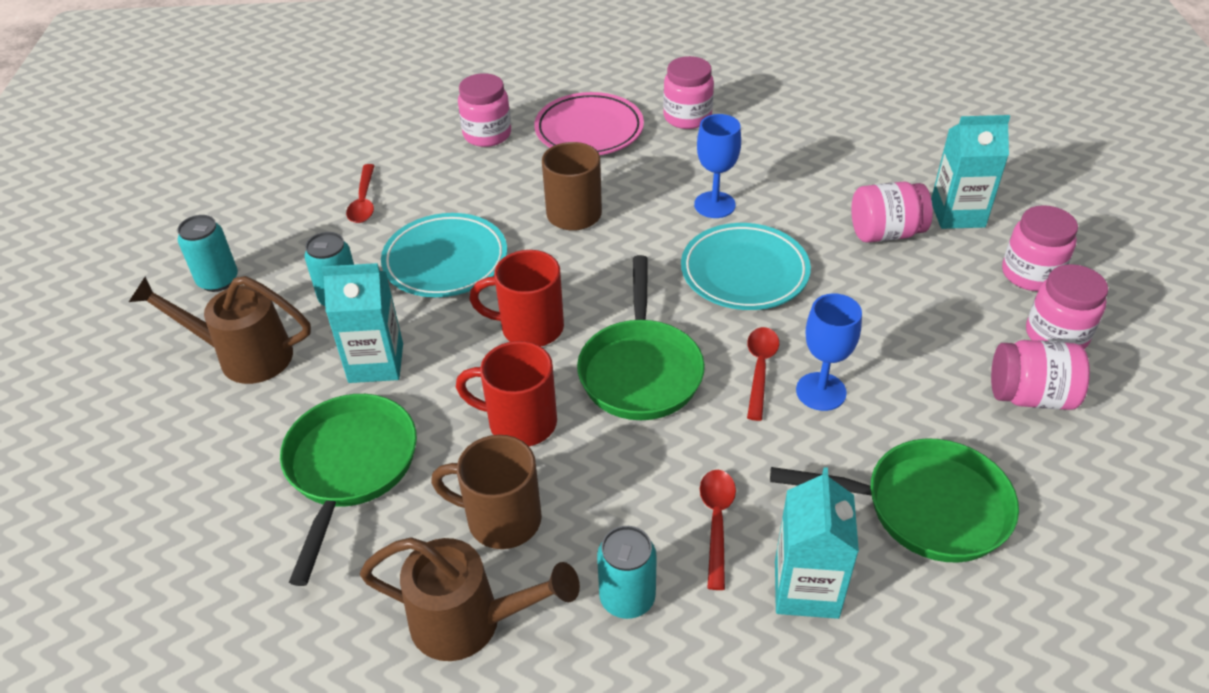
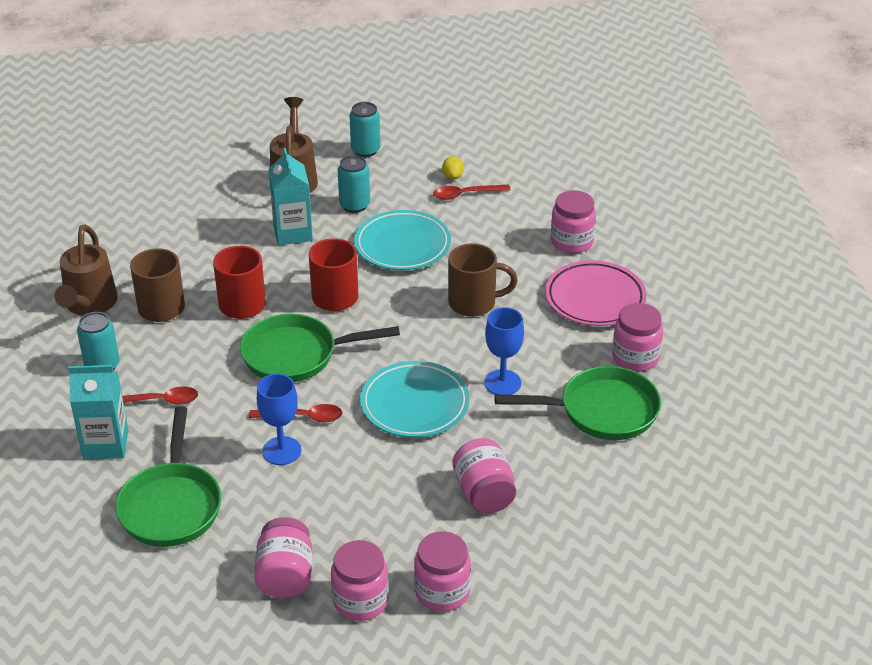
camera: 80 degrees right, 5 degrees down
(321, 208) = (452, 176): none -> yellow lemon
(350, 468) = (201, 239): green pan -> green pan (601, 411)
(957, 214) = (523, 546): turquoise carton -> none

